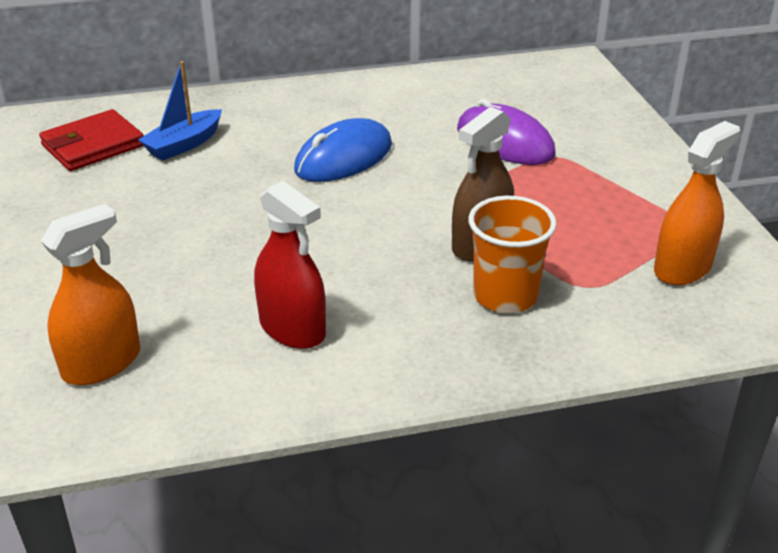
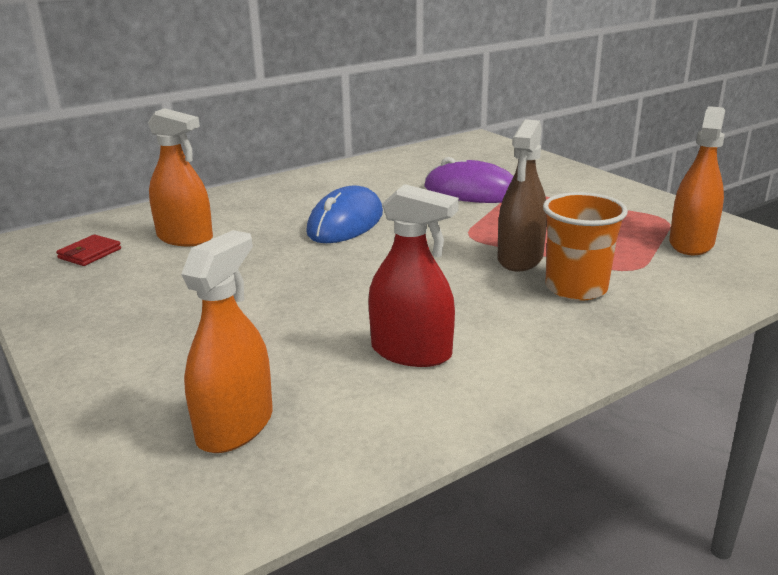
camera: 20 degrees left, 10 degrees down
(93, 145) = (89, 253): red wallet -> red wallet, size x0.56
(184, 144) = (185, 238): blue boat -> orange spray bottle

